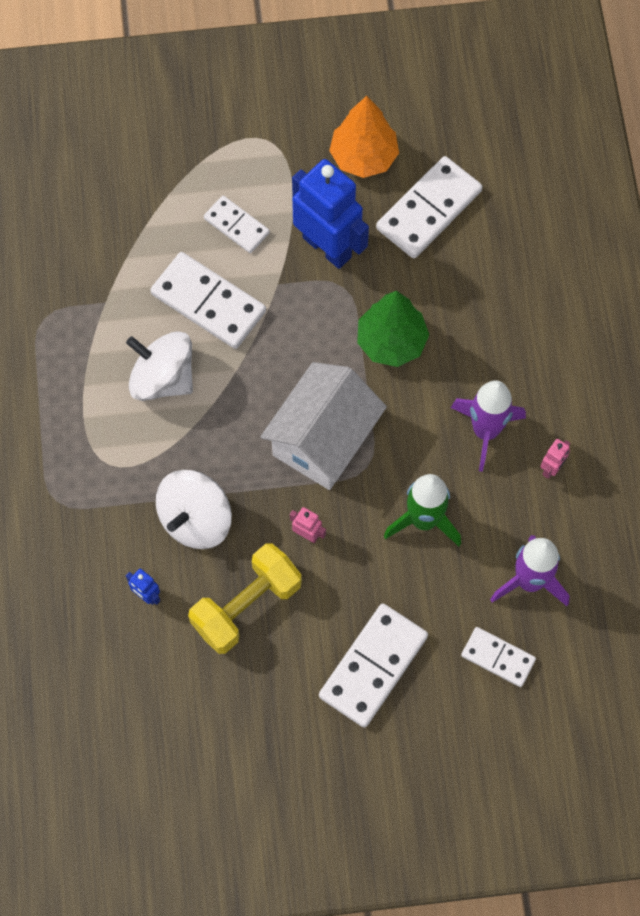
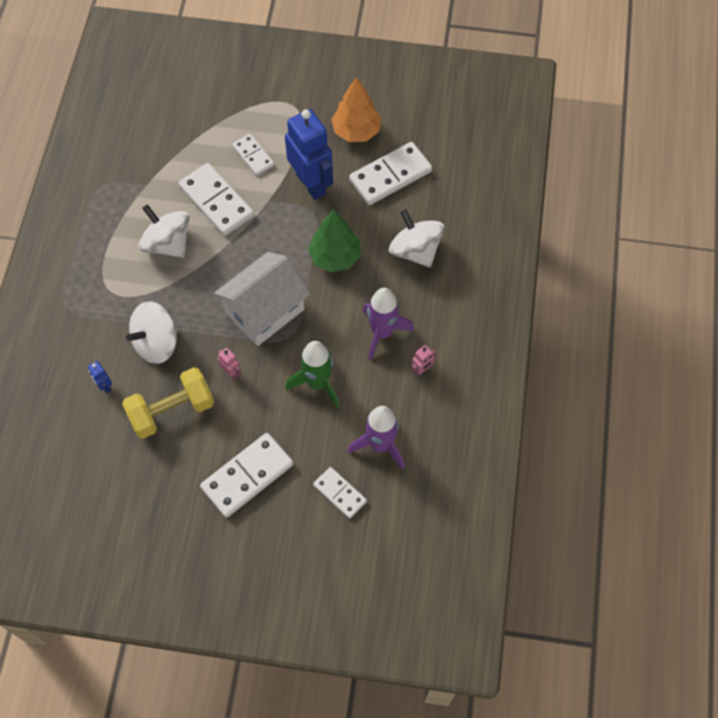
camera: 15 degrees right, 5 degrees down
(493, 307) = (415, 250): none -> white spinning top

